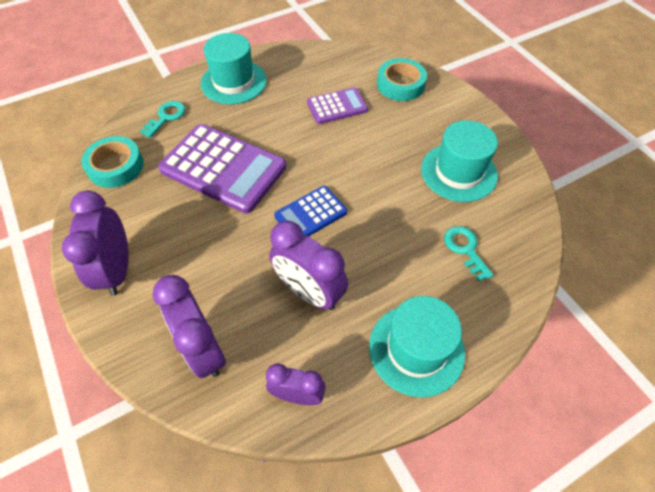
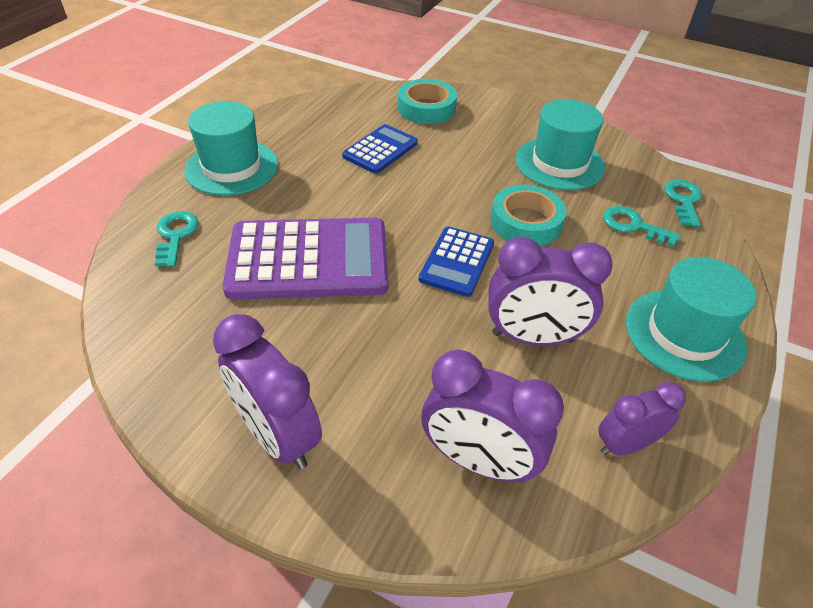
camera: 35 degrees left, 10 degrees down
(116, 166) = (155, 319): turquoise tape -> turquoise tape (526, 222)
(337, 106) = (380, 150): purple calculator -> blue calculator
(530, 248) = (683, 200): none -> turquoise key

